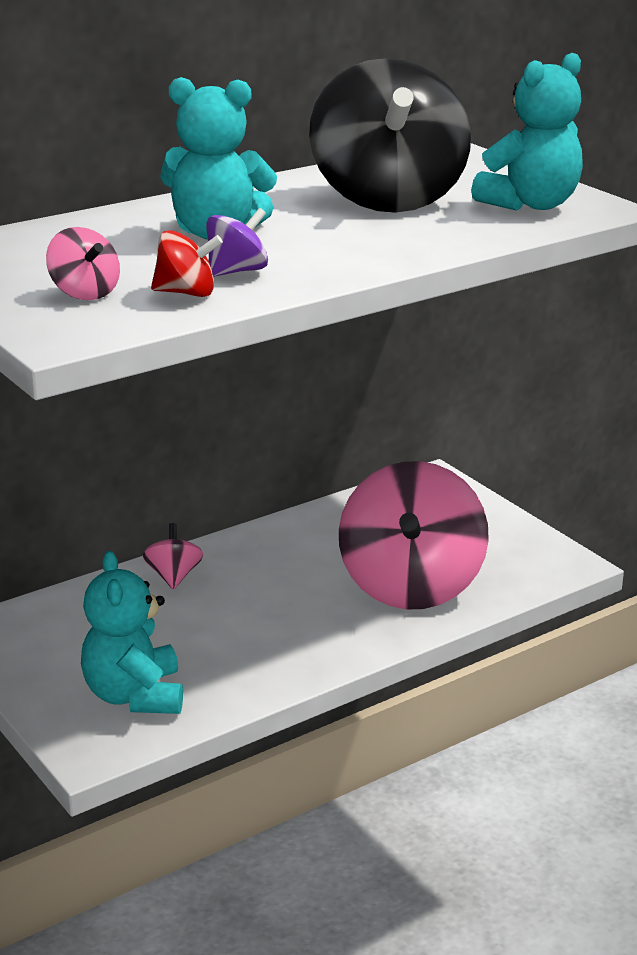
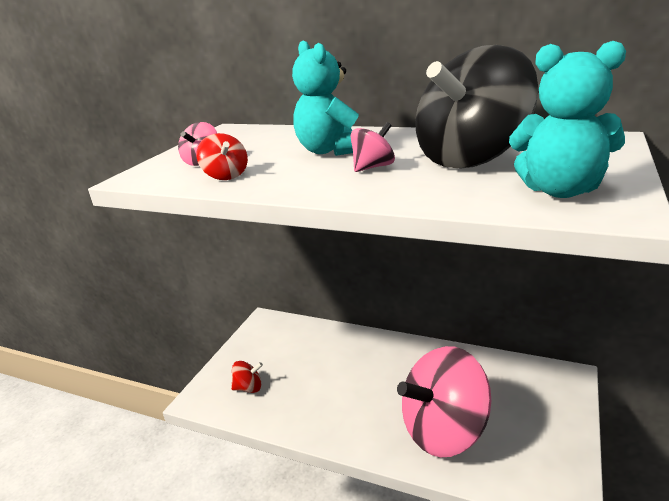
camera: 60 degrees right, 0 degrees up
(134, 696) = (248, 388): turquoise teddy bear -> red spinning top
(173, 576) = (356, 343): pink spinning top -> pink spinning top (373, 167)
(237, 271) = (275, 173): purple spinning top -> none

